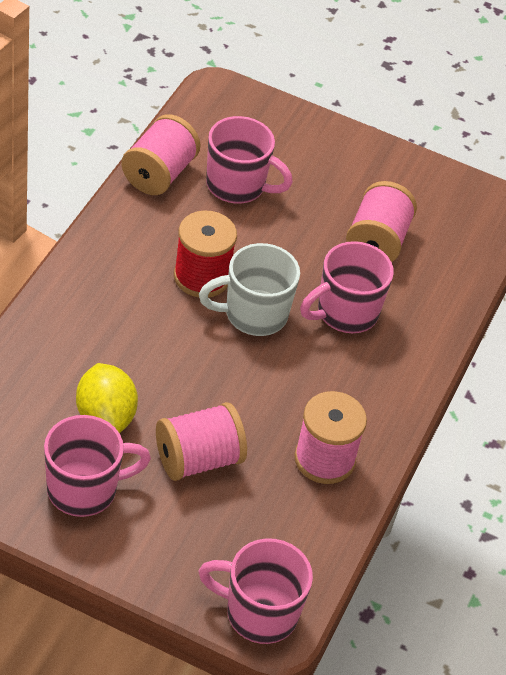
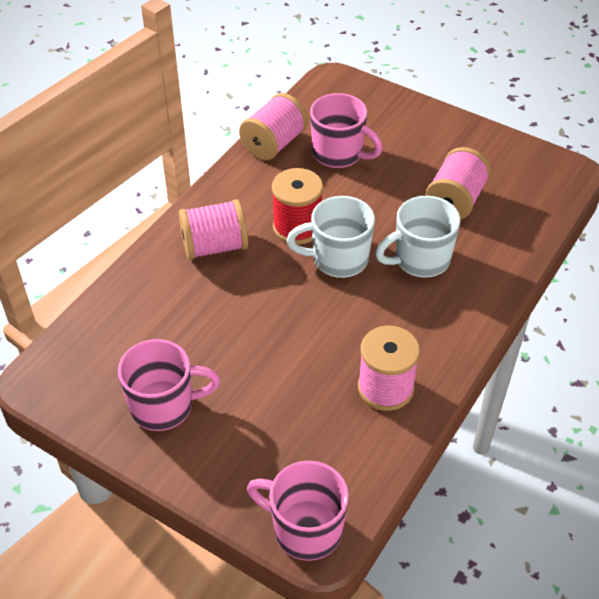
camera: 15 degrees right, 0 degrees up
(105, 417) = (194, 343): yellow lemon -> none
(198, 459) = (270, 383): pink spool -> pink spool (215, 246)
(345, 313) = (420, 260): pink mug -> white mug

